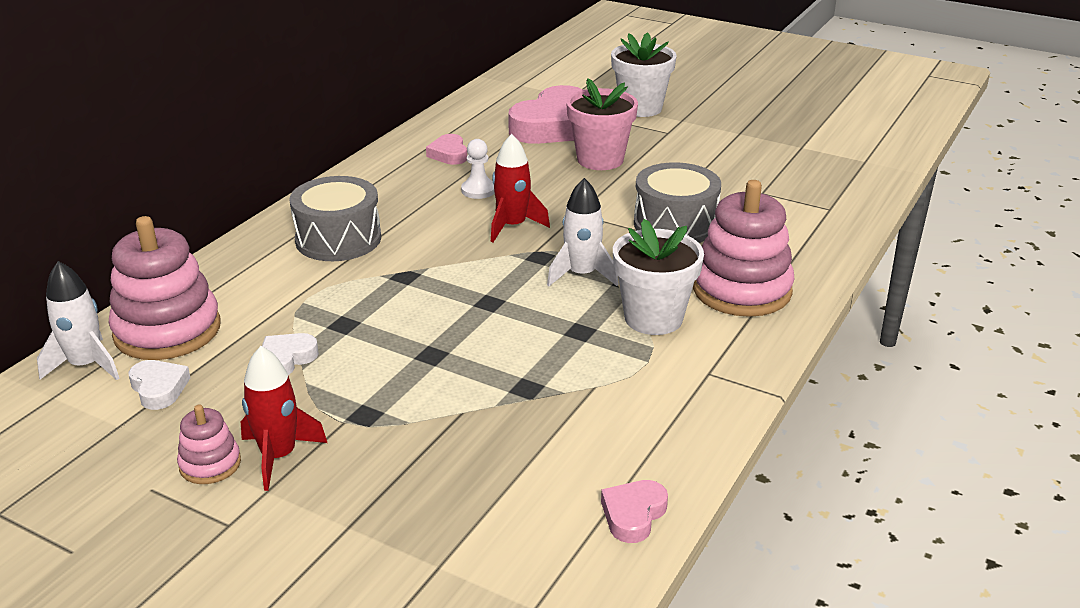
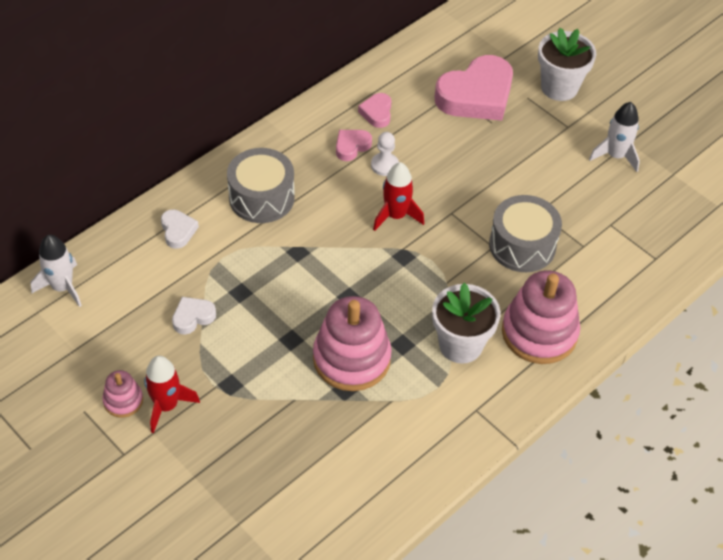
camera: 15 degrees right, 20 degrees up
(159, 388) = (105, 322): white heart -> white heart (178, 231)
(167, 330) = (121, 266): pink stacking toy -> pink stacking toy (351, 359)
(582, 275) = (427, 284): white rocket -> white rocket (615, 156)
(600, 160) = (496, 150): pink flower pot -> none
(633, 515) = (371, 519): pink heart -> pink heart (351, 146)

